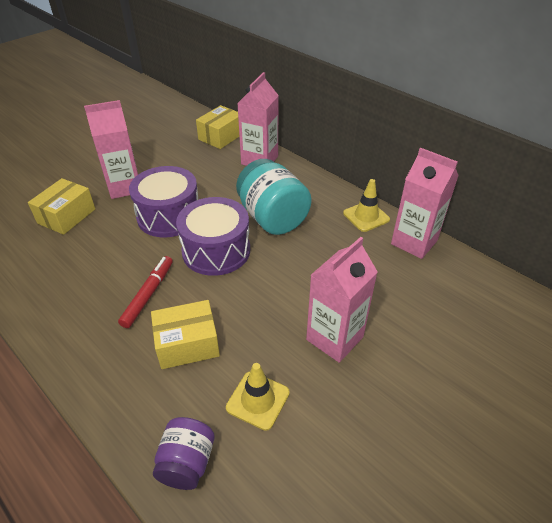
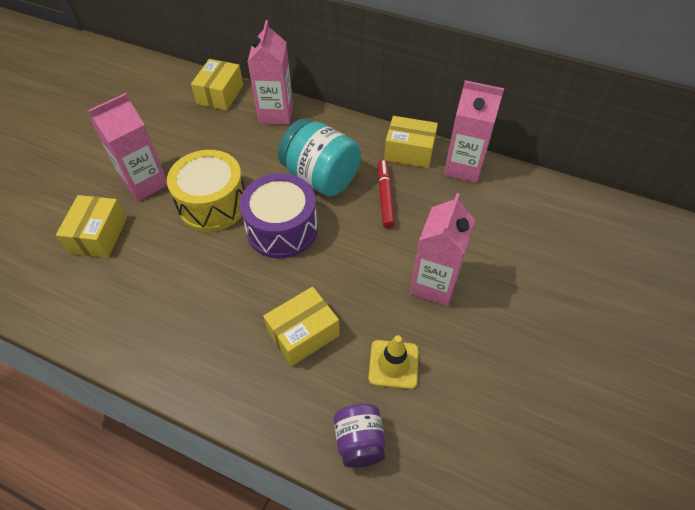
camera: 20 degrees left, 10 degrees up
(148, 294) = (238, 296): red marker -> red marker (385, 197)
(169, 216) = (213, 204): purple drum -> yellow drum
(366, 216) = (409, 151): yellow traffic cone -> yellow box

